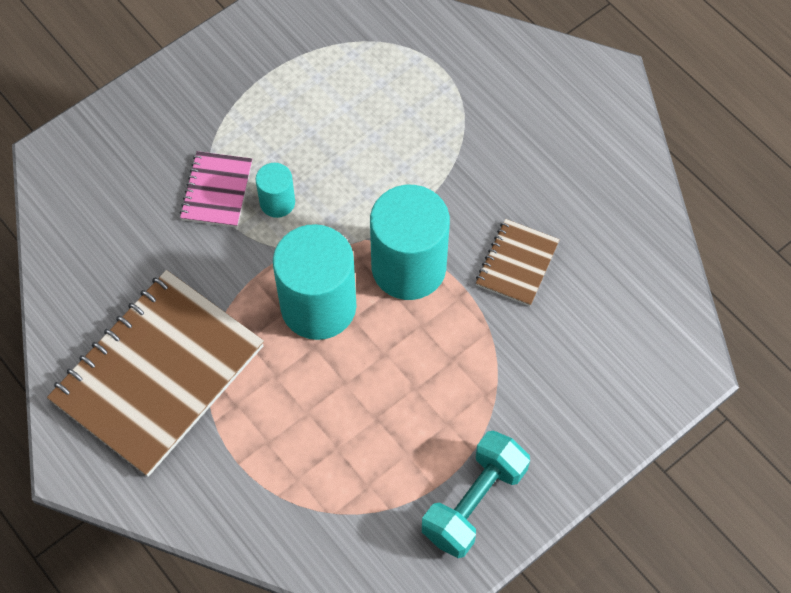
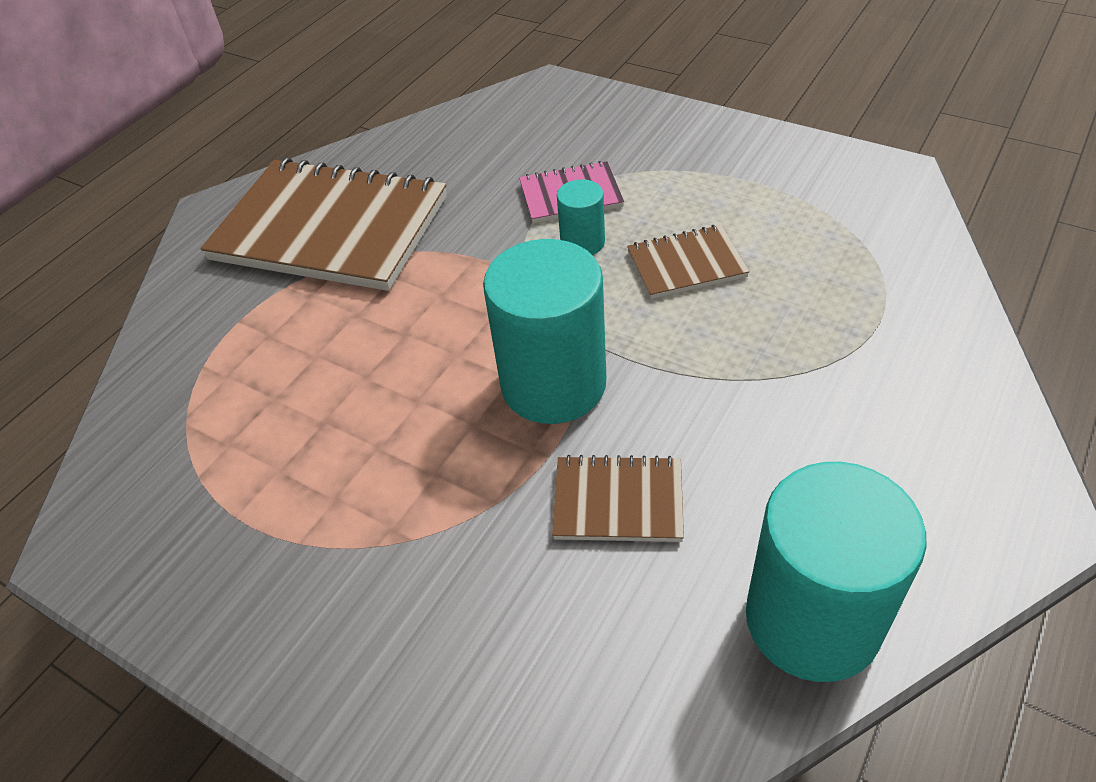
camera: 75 degrees right, 15 degrees down
(318, 306) = (460, 320): turquoise cylinder -> turquoise cylinder (812, 620)
(336, 148) = (686, 264): none -> brown notebook
(474, 502) = (219, 569): turquoise dumbbell -> none

